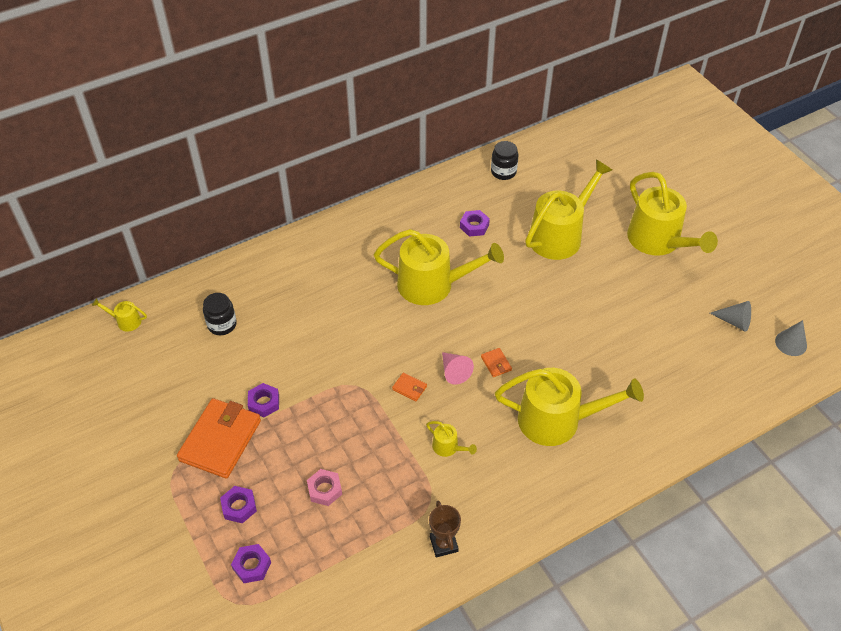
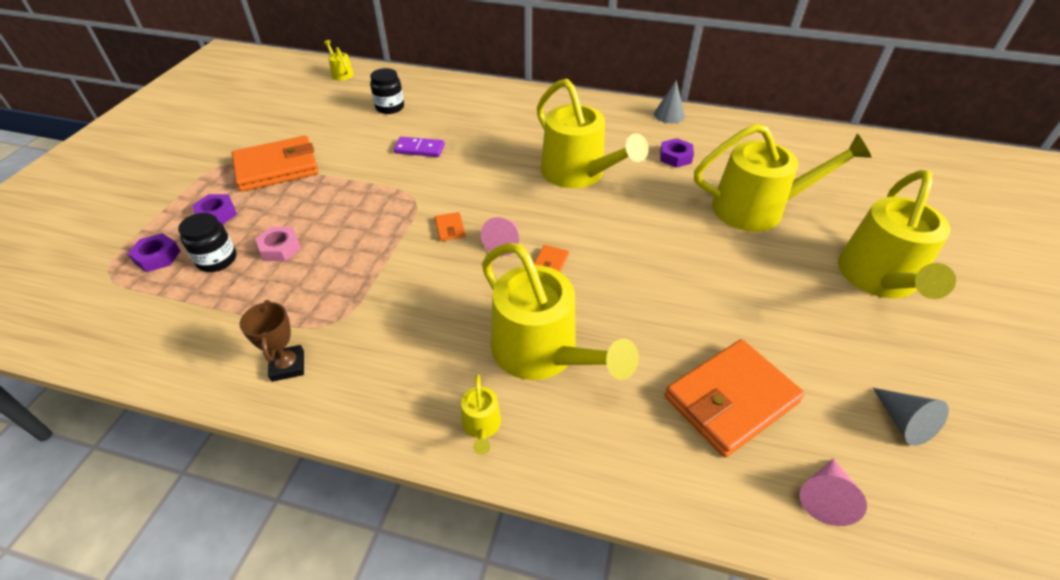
camera: 45 degrees right, 5 degrees down
(264, 403) = (338, 165): purple nut -> none
(301, 344) = (419, 149): none -> purple domino
(443, 544) = (288, 366): brown trophy -> brown trophy turned 45 degrees counterclockwise
(448, 447) = (412, 294): yellow watering can -> yellow watering can (481, 426)
(503, 172) = (758, 137): black jar -> black jar (217, 260)
(662, 370) = (730, 399): none -> orange wallet
(737, 385) = (825, 497): none -> pink cone
(791, 343) = (980, 514): grey cone -> grey cone (669, 115)

